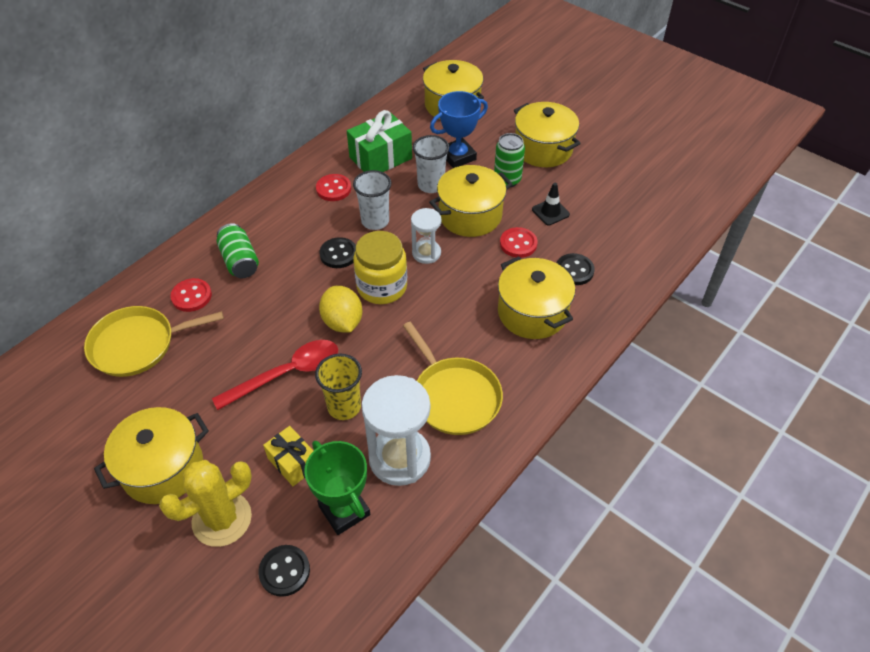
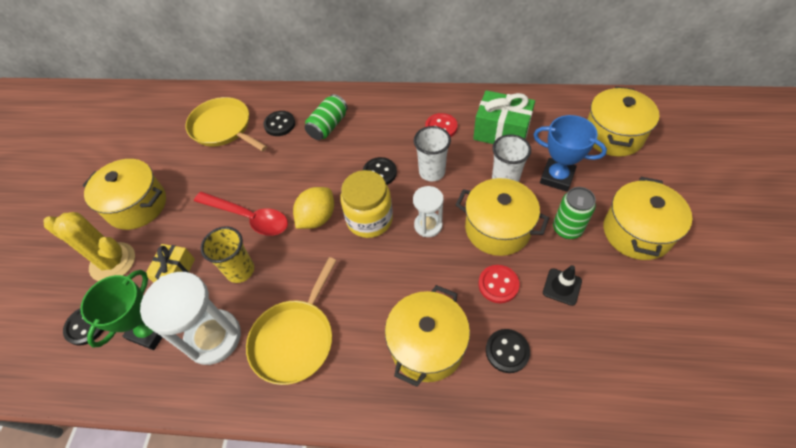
camera: 60 degrees right, 5 degrees up
(191, 296) = (279, 124): red button -> black button

